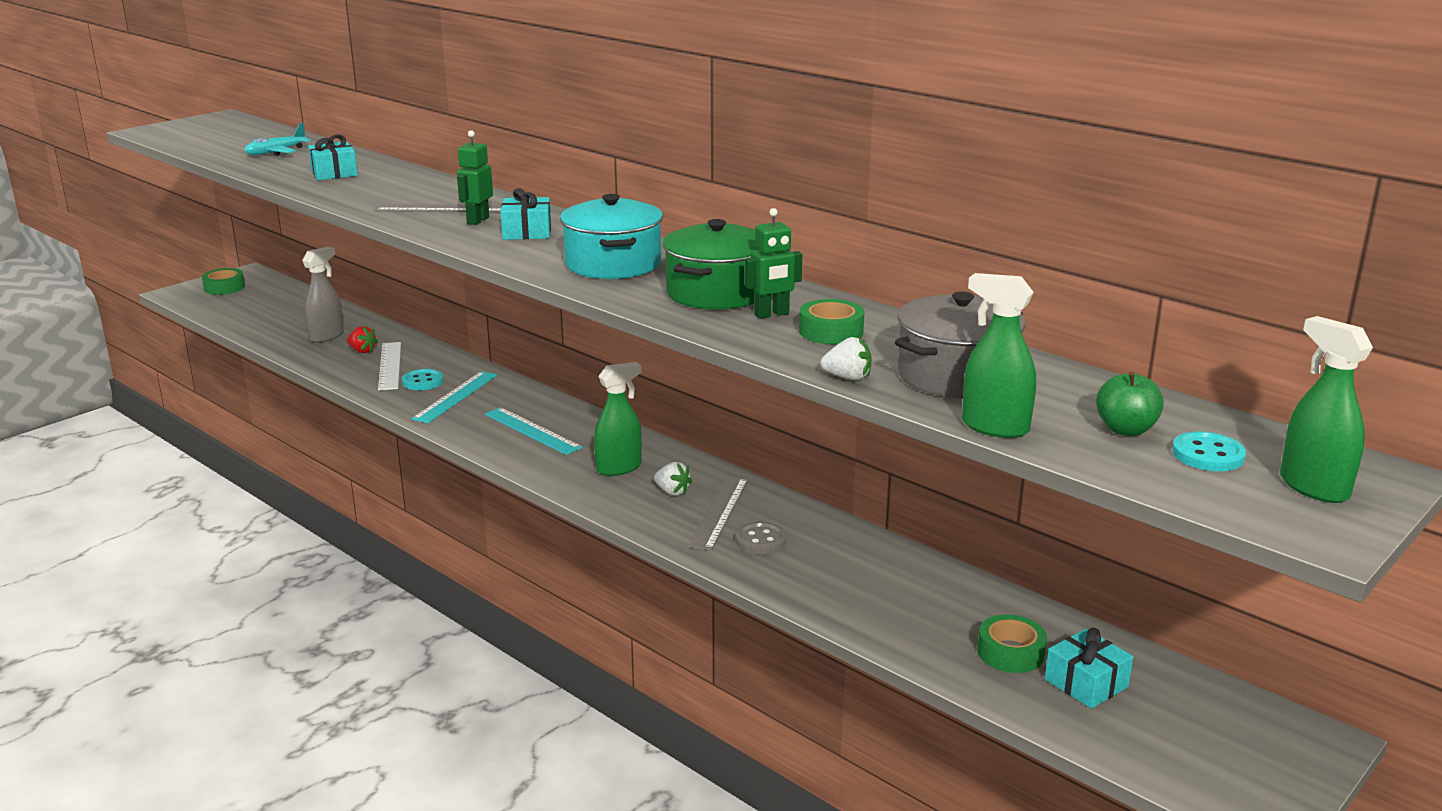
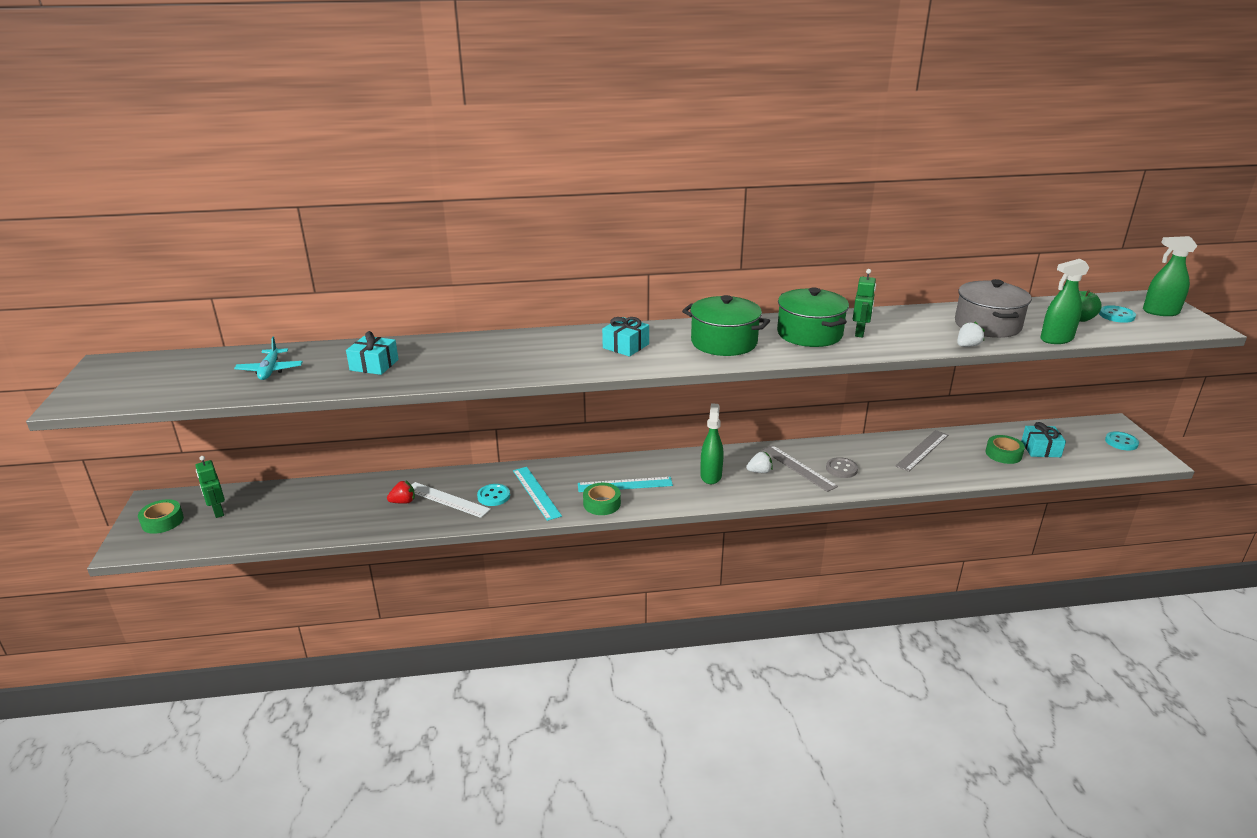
camera: 50 degrees left, 5 degrees up
(326, 336) = (350, 507): grey spray bottle -> none
(442, 208) = (530, 355): grey ruler -> grey ruler (922, 450)
(477, 220) = (577, 352): green robot -> green robot (218, 512)
(613, 264) = (724, 342): turquoise pot -> green pot
(831, 331) = (901, 329): green tape -> green tape (602, 504)
(1259, 762) = (1121, 442): none -> turquoise button

